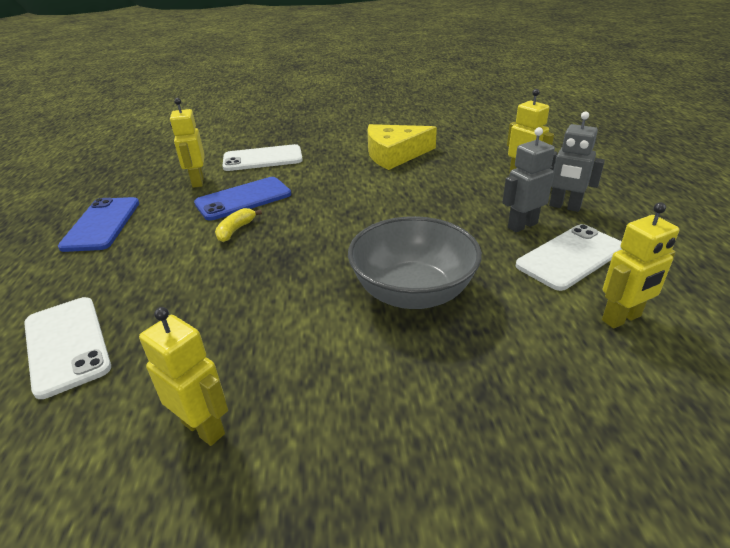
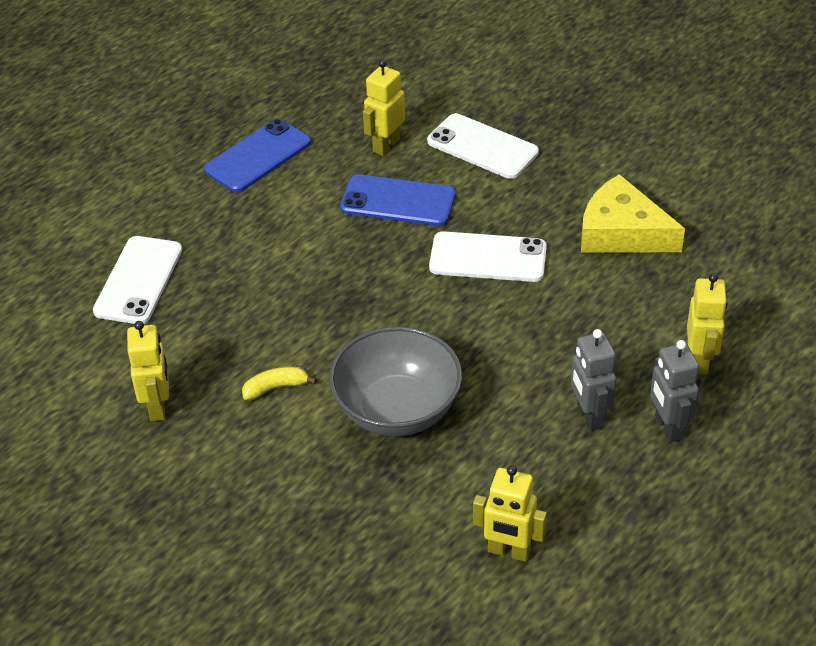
camera: 45 degrees right, 10 degrees up
(236, 230) = (348, 241): yellow banana -> yellow banana (276, 388)
(522, 225) = (589, 416): grey robot -> grey robot turned 120 degrees counterclockwise
(570, 257) = (570, 477): white phone -> white phone (488, 258)

